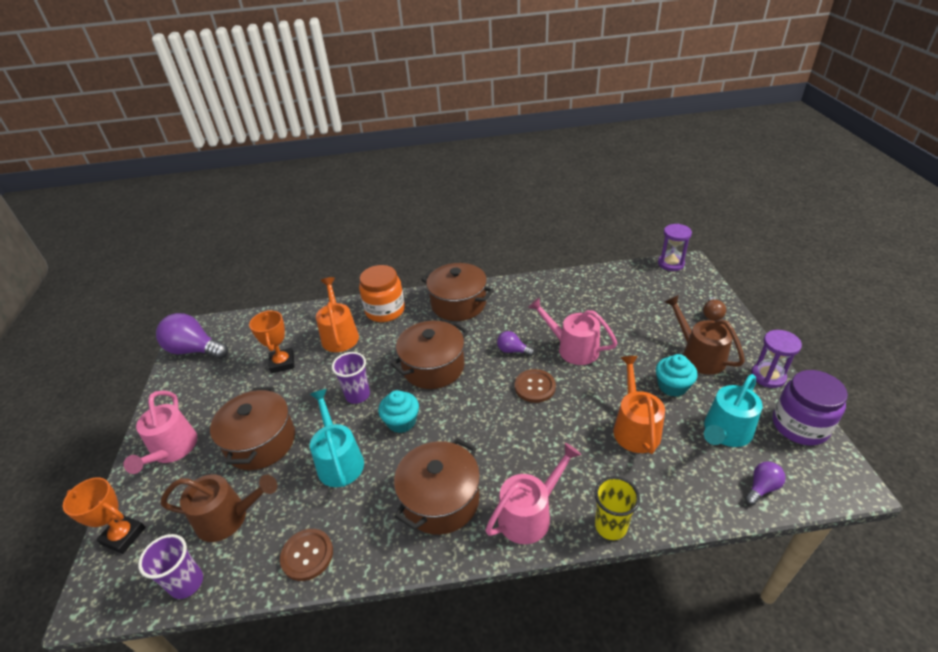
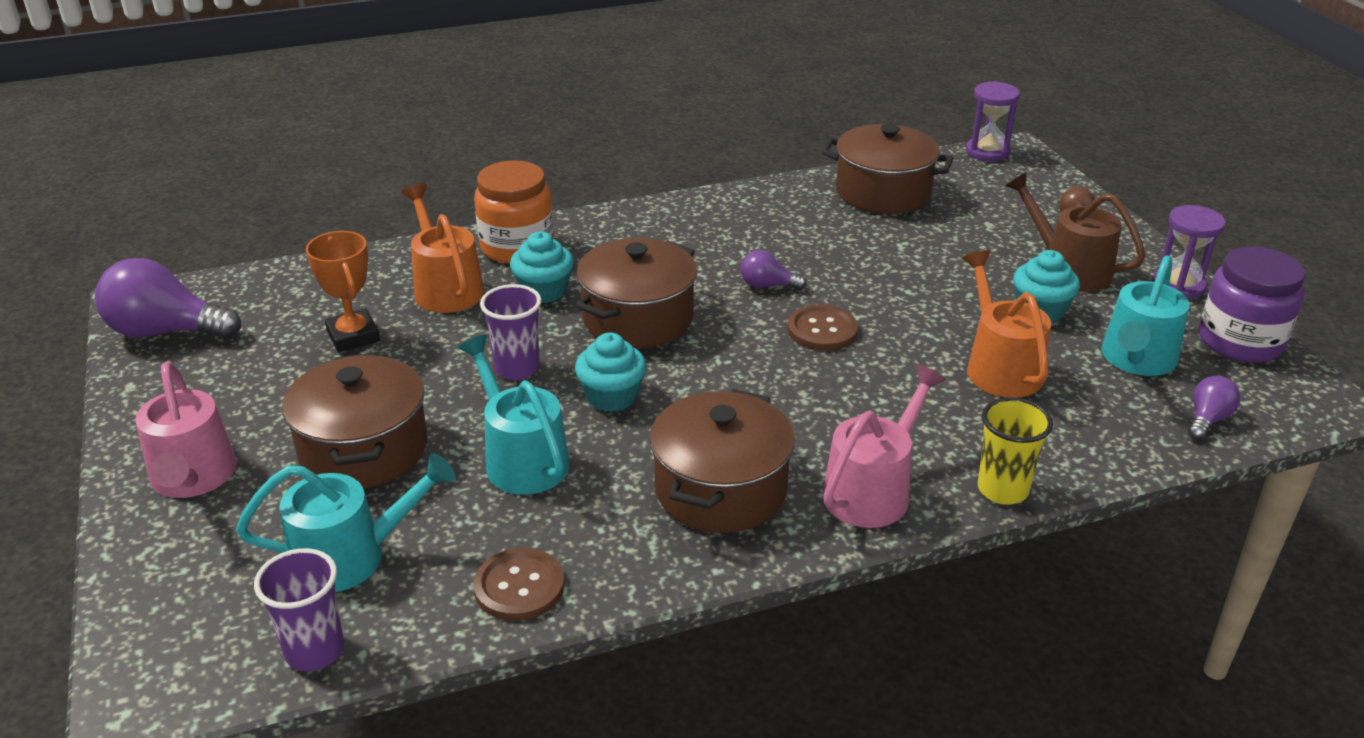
camera: 15 degrees left, 5 degrees down
(123, 536) = (157, 606): orange trophy -> none
(228, 517) = (350, 556): brown watering can -> turquoise watering can
(389, 342) = (544, 291): none -> turquoise cupcake
(458, 304) = (648, 228): brown pot -> brown pot (883, 192)
(573, 348) = (867, 275): pink watering can -> none

